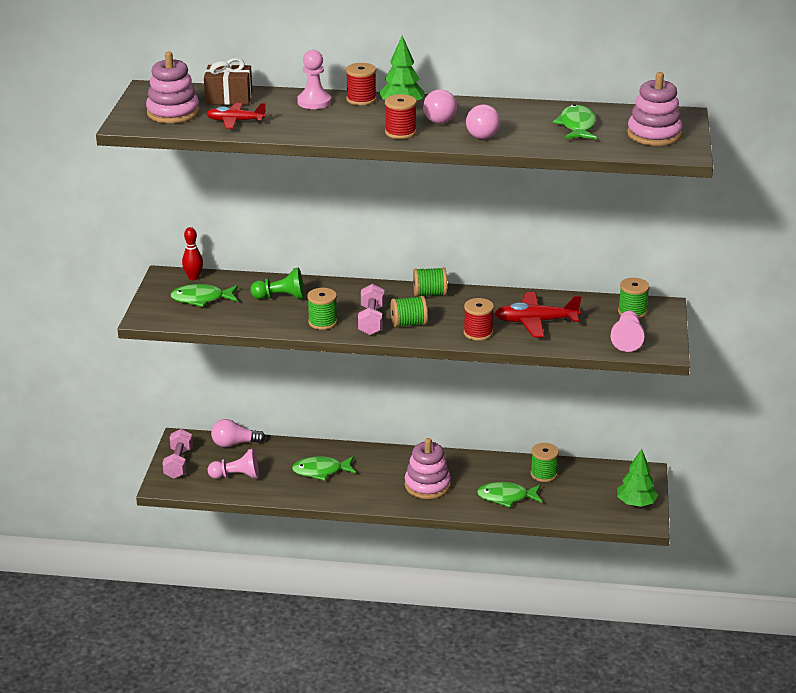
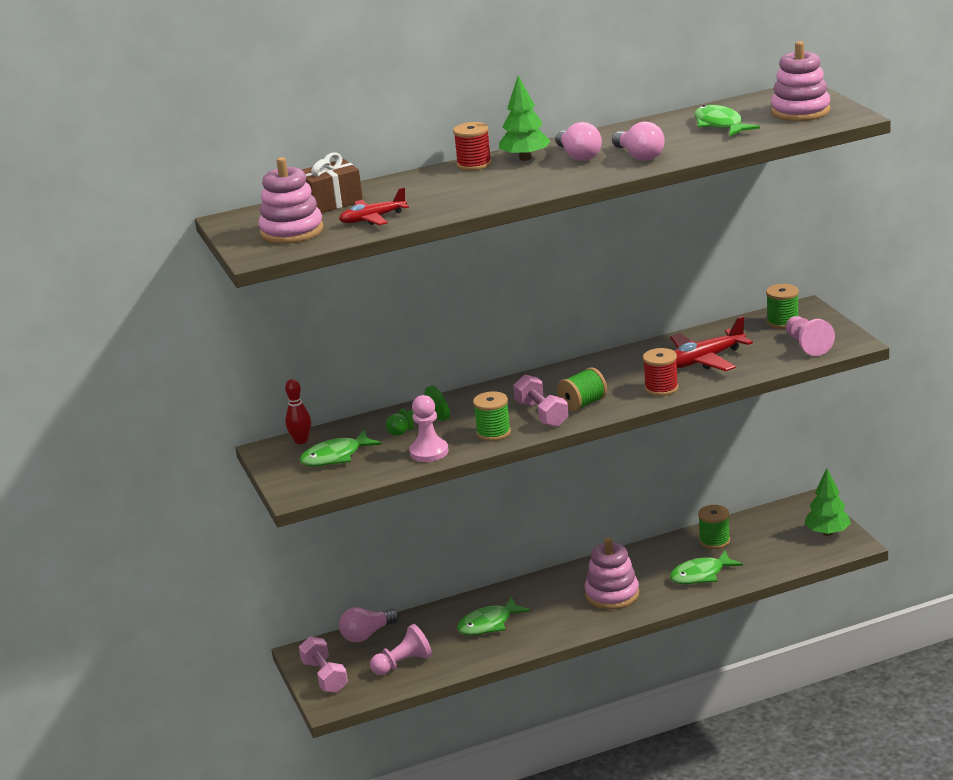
camera: 25 degrees left, 5 degrees down
(314, 102) = (429, 180): pink pawn -> pink pawn (429, 452)
(400, 132) = (559, 178): red spool -> none
(429, 294) = (570, 372): green spool -> none

